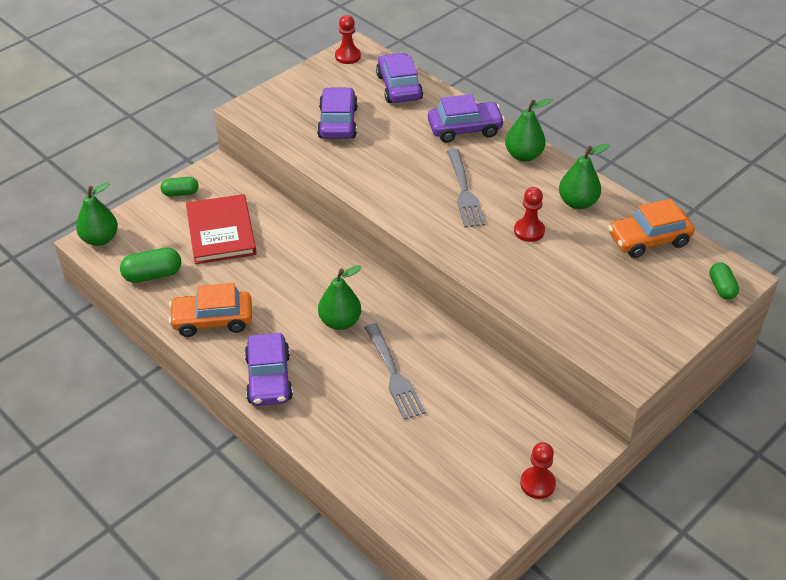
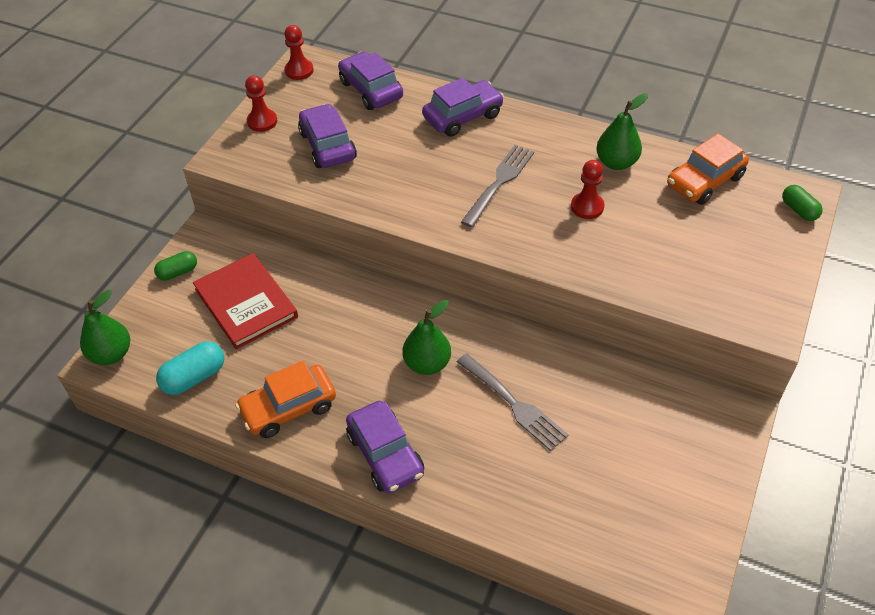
camera: 20 degrees left, 5 degrees up
(153, 275) = (194, 377): green capsule -> turquoise capsule
(464, 191) = (499, 183): grey fork -> grey fork turned 120 degrees counterclockwise
(524, 155) = (537, 128): green pear -> none
(537, 484) = (719, 473): red pawn -> red pawn (262, 121)

